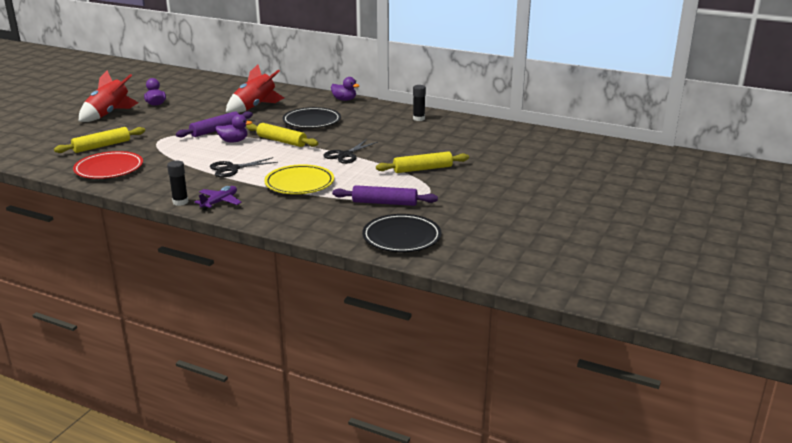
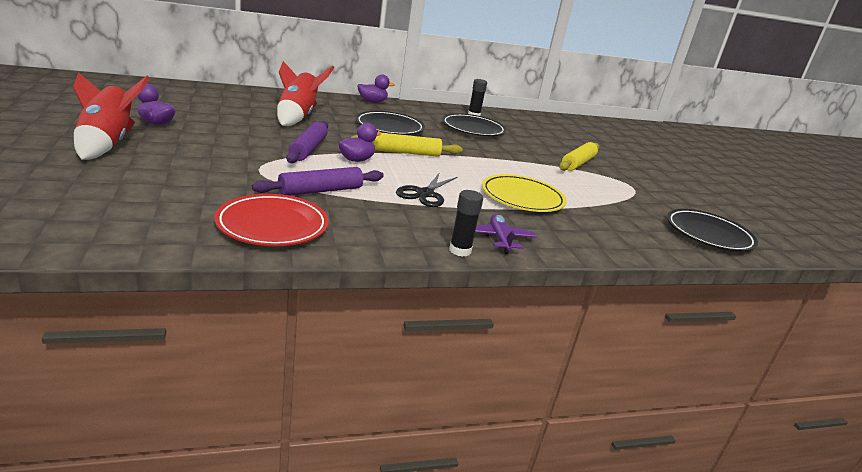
camera: 45 degrees left, 0 degrees up
(102, 146) = (190, 193): yellow rolling pin -> none
(345, 155) = (494, 159): black scissors -> none
(384, 203) = (625, 203): purple rolling pin -> purple rolling pin (321, 191)
(387, 130) = (473, 129): none -> black plate

